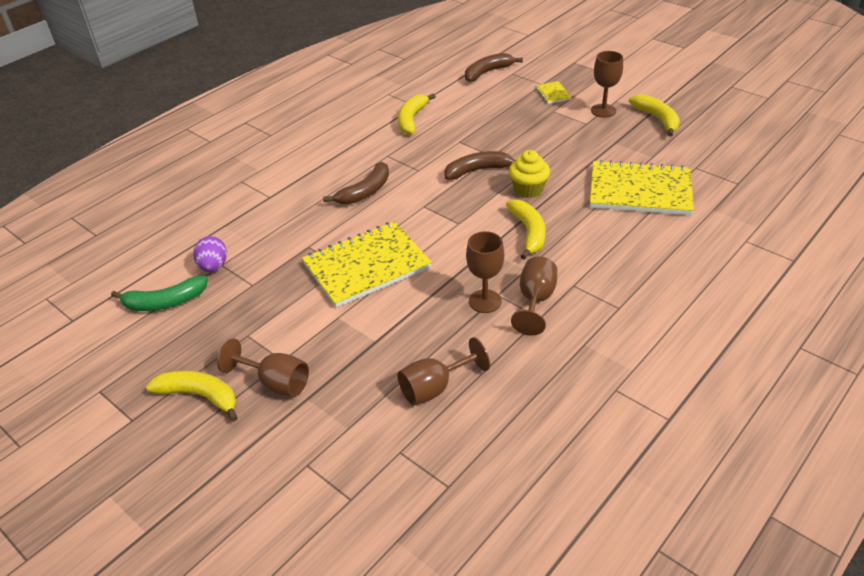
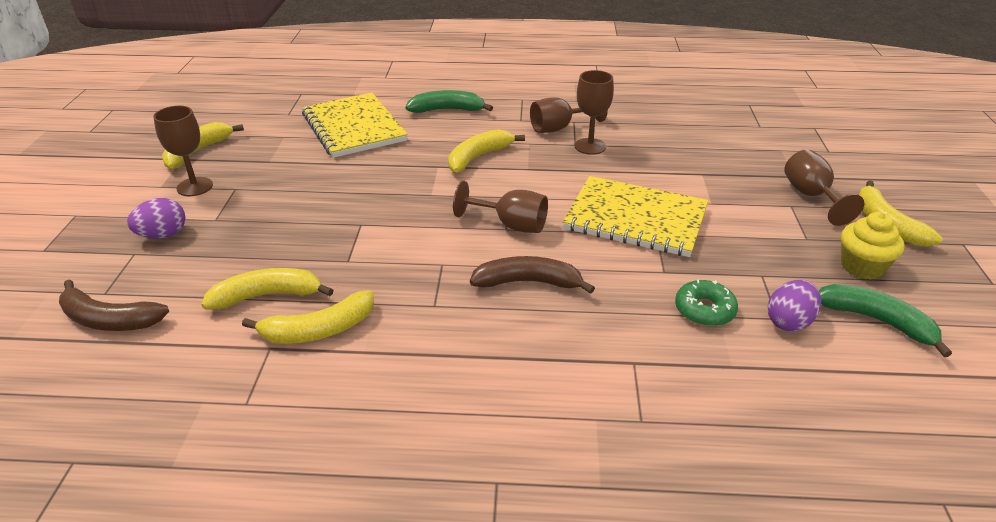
camera: 130 degrees left, 5 degrees down
(263, 241) = (704, 310): none -> green donut
(435, 388) = (697, 134): brown goblet -> brown goblet (511, 225)
(456, 112) = (268, 296): none -> yellow banana
(478, 170) = (402, 221): brown banana -> none
(528, 189) = (408, 179): yellow cupcake -> yellow cupcake (862, 267)
(553, 93) = (163, 235): yellow notebook -> purple egg
(633, 250) = (447, 110): none -> green banana

